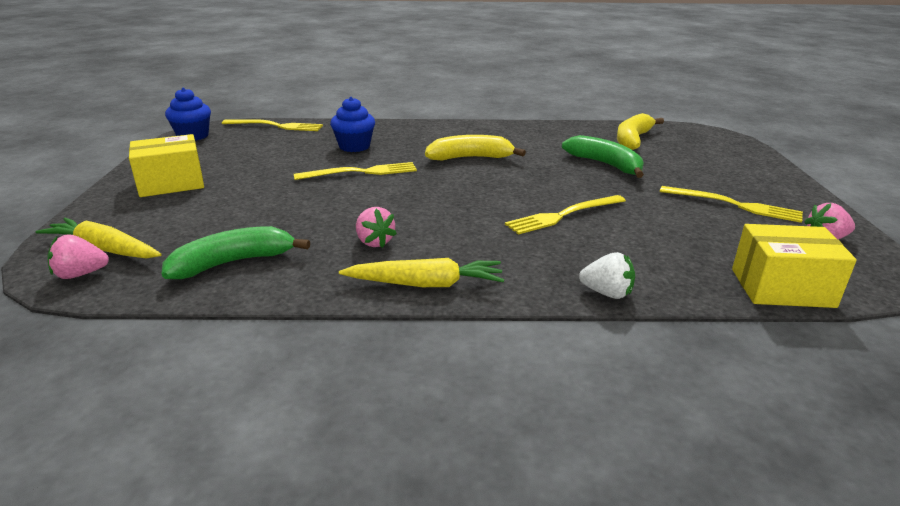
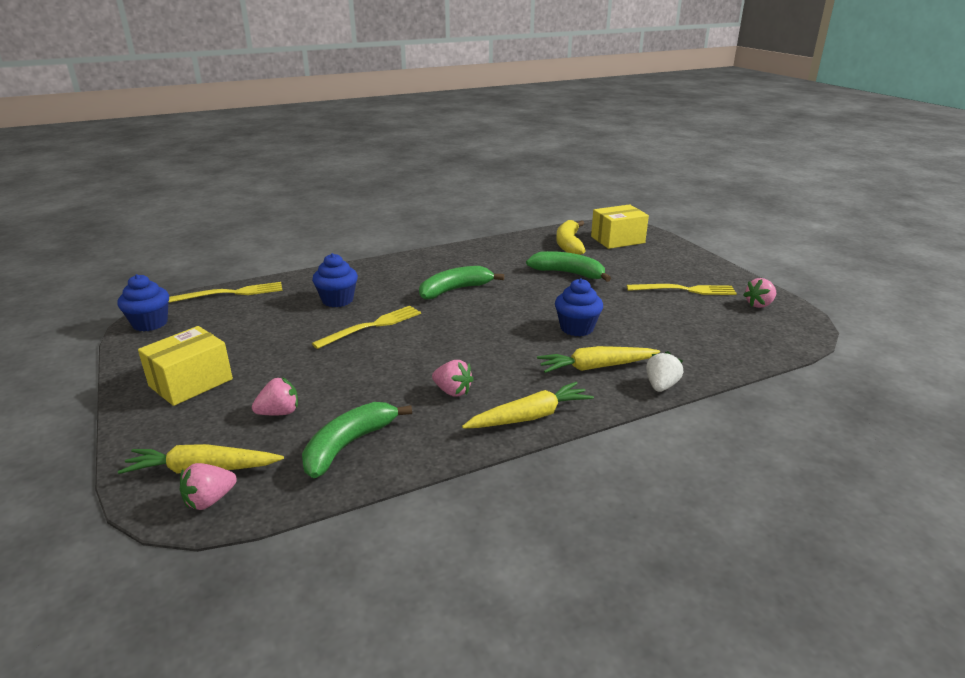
camera: 25 degrees left, 0 degrees up
(209, 222) = (279, 412): none -> pink strawberry
(470, 158) = (455, 290): yellow banana -> green banana
(547, 256) = (596, 367): none -> yellow carrot
(563, 215) = (577, 328): yellow fork -> blue cupcake
(607, 293) = (661, 386): white strawberry -> white strawberry turned 60 degrees counterclockwise
(782, 288) = (761, 350): yellow box -> yellow box (617, 240)

